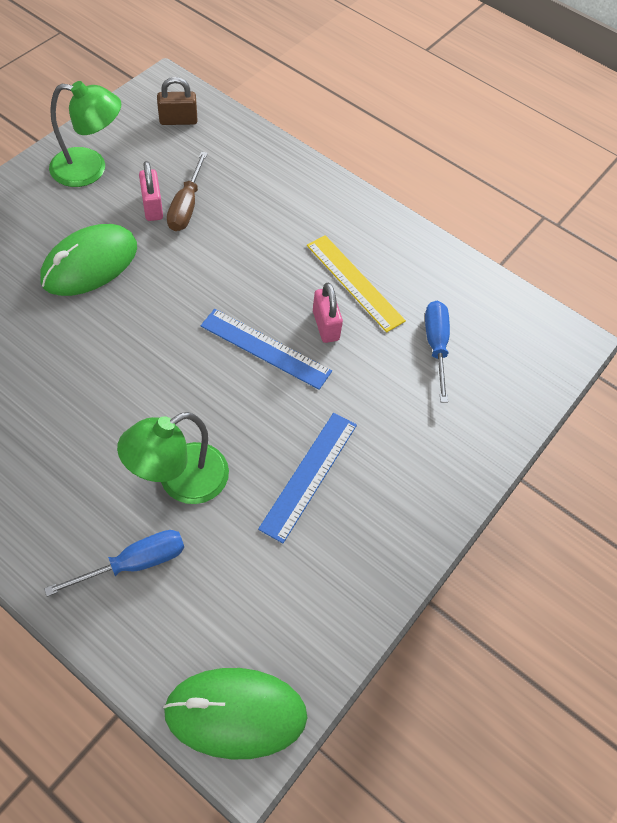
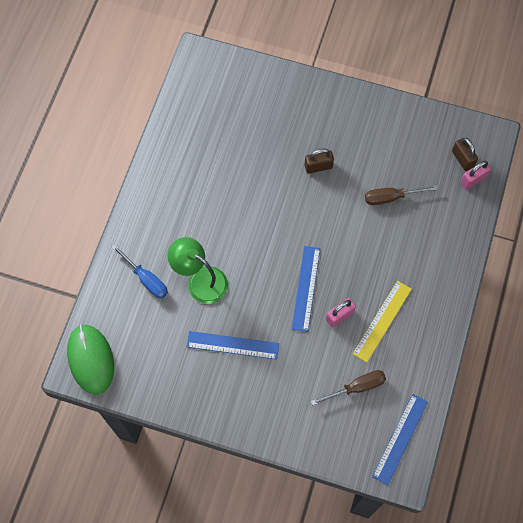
camera: 75 degrees right, 10 degrees up
(90, 169) = (391, 130): green lamp -> none
(90, 264) = (318, 166): green mouse -> brown padlock
(152, 207) = (380, 179): pink padlock -> pink padlock (473, 180)
(436, 346) = (356, 387): blue screwdriver -> brown screwdriver
(523, 326) = (400, 438): none -> blue ruler

